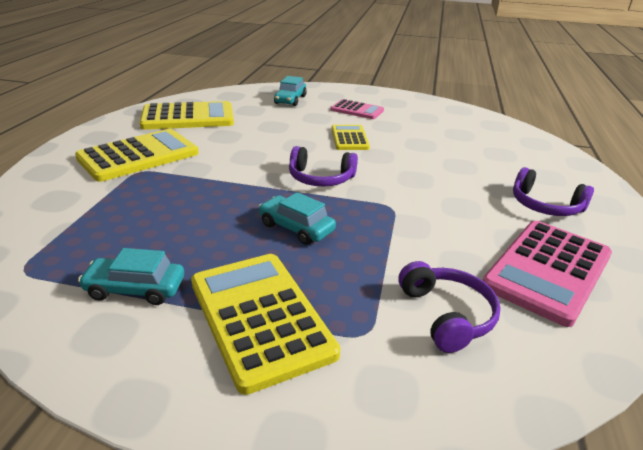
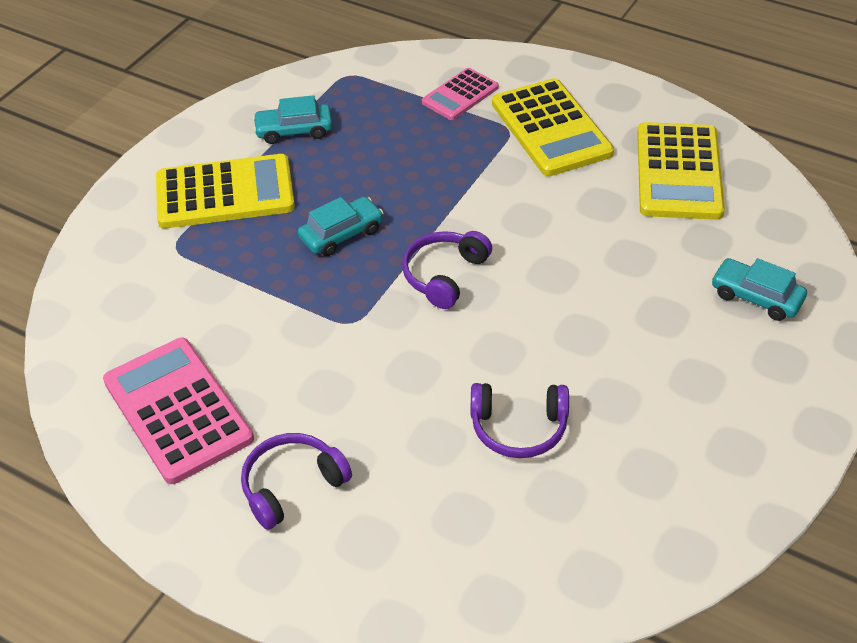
camera: 110 degrees right, 15 degrees up
(135, 289) = (294, 131): turquoise car -> turquoise car turned 120 degrees counterclockwise
(349, 138) = (566, 335): yellow calculator -> none
(357, 110) = (693, 379): pink calculator -> pink calculator (460, 95)
(447, 315) = (165, 304): purple headphones -> purple headphones (518, 428)

